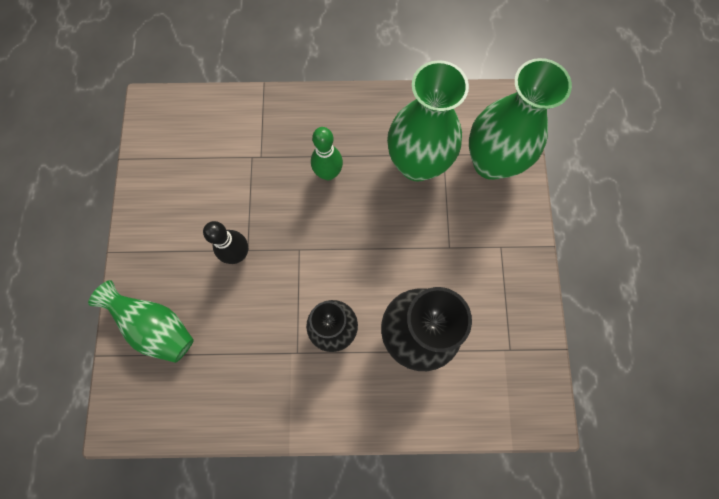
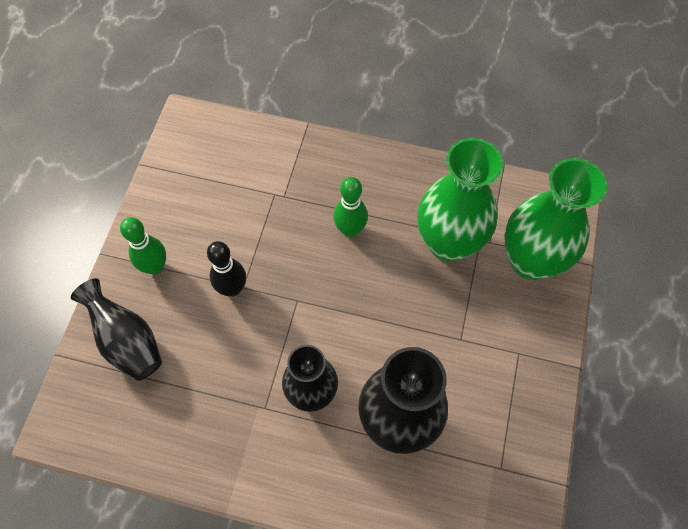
camera: 15 degrees right, 10 degrees down
(156, 326) = (127, 341): green vase -> black vase
(162, 251) = (155, 267): none -> green bowling pin

